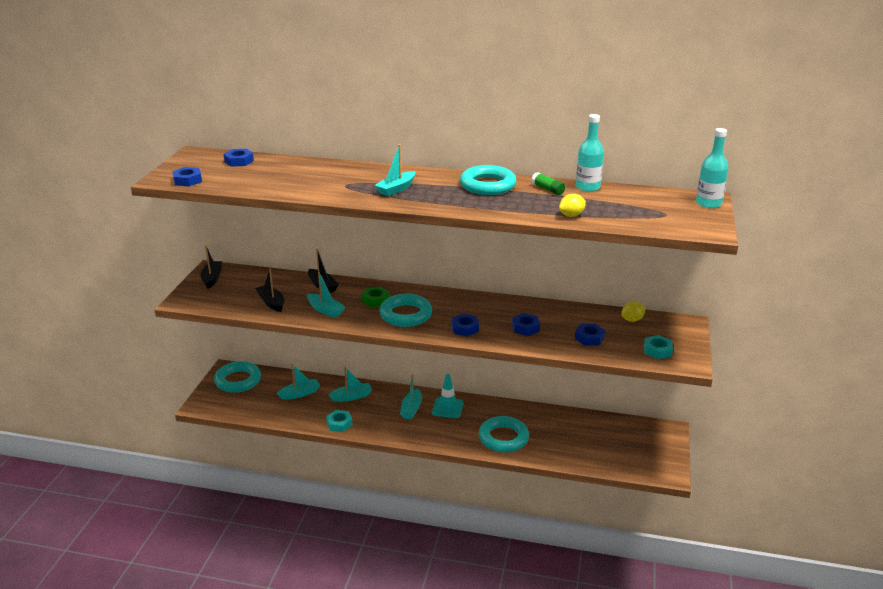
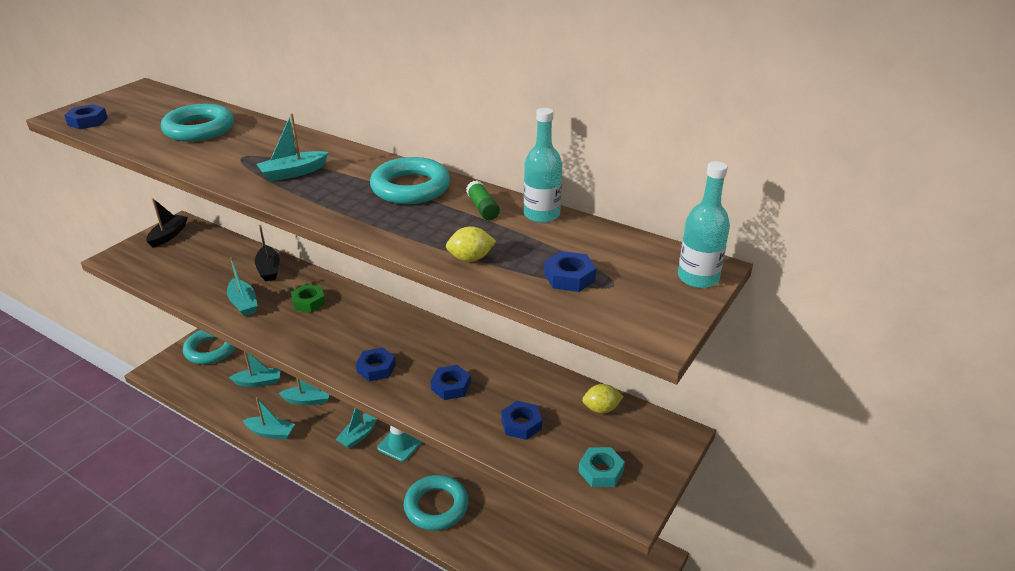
camera: 20 degrees right, 5 degrees up
(239, 161) = (170, 105): blue nut -> blue nut (569, 277)
(271, 303) = (197, 280): black boat -> none
(339, 423) = (270, 432): turquoise nut -> turquoise boat
(405, 315) = (324, 331): turquoise ring -> turquoise ring (199, 129)

